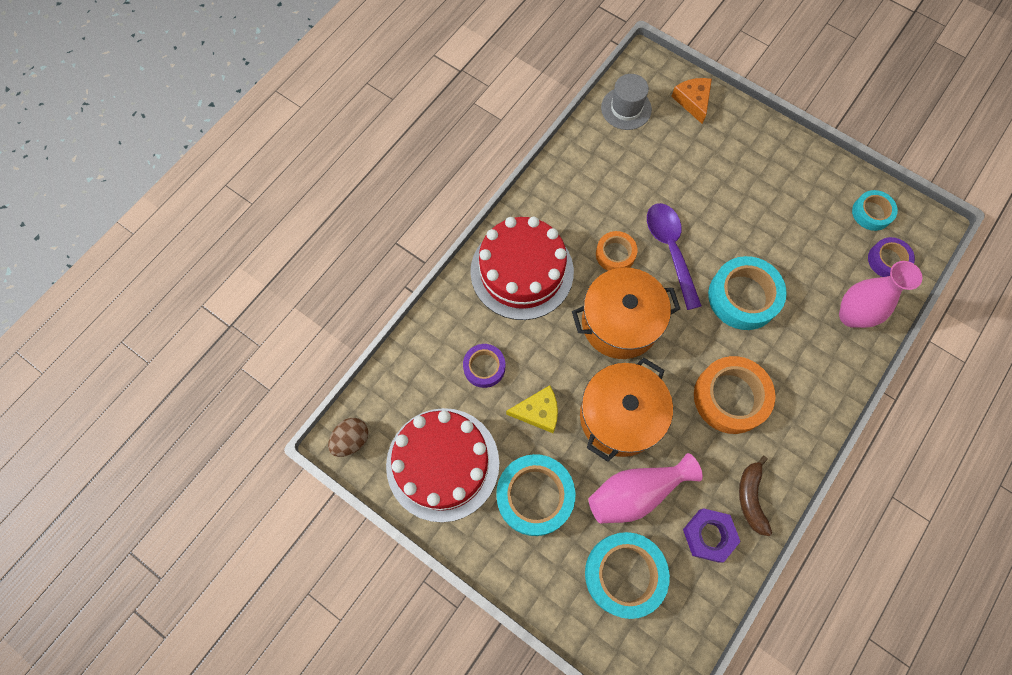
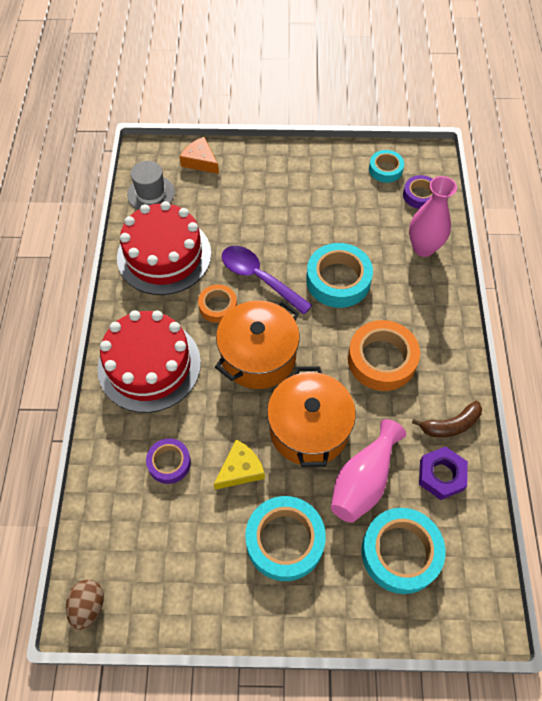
camera: 35 degrees left, 10 degrees down
(443, 464) = (187, 569): red cake -> red cake (164, 255)
(751, 498) = (450, 425): brown banana -> brown banana turned 75 degrees counterclockwise

